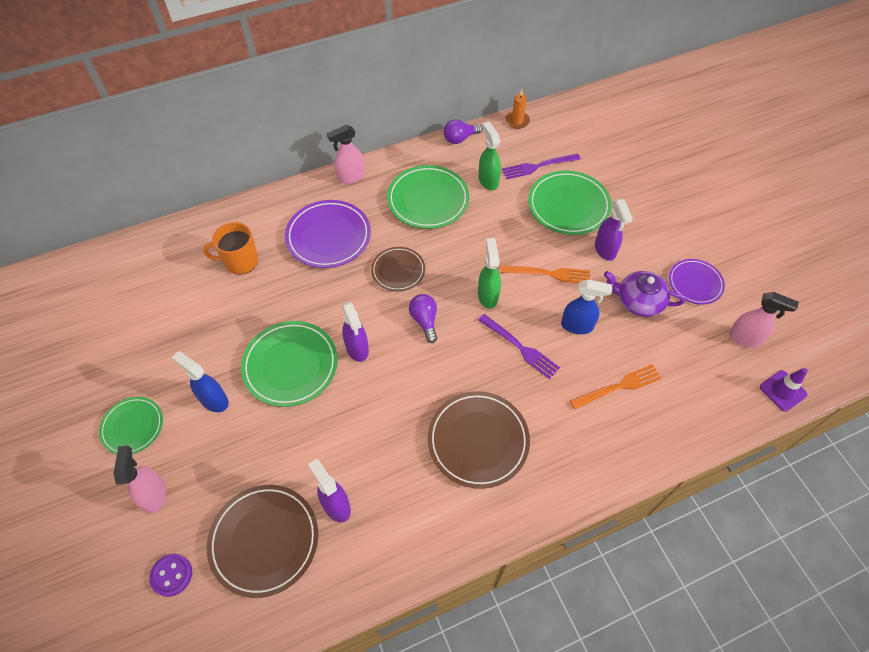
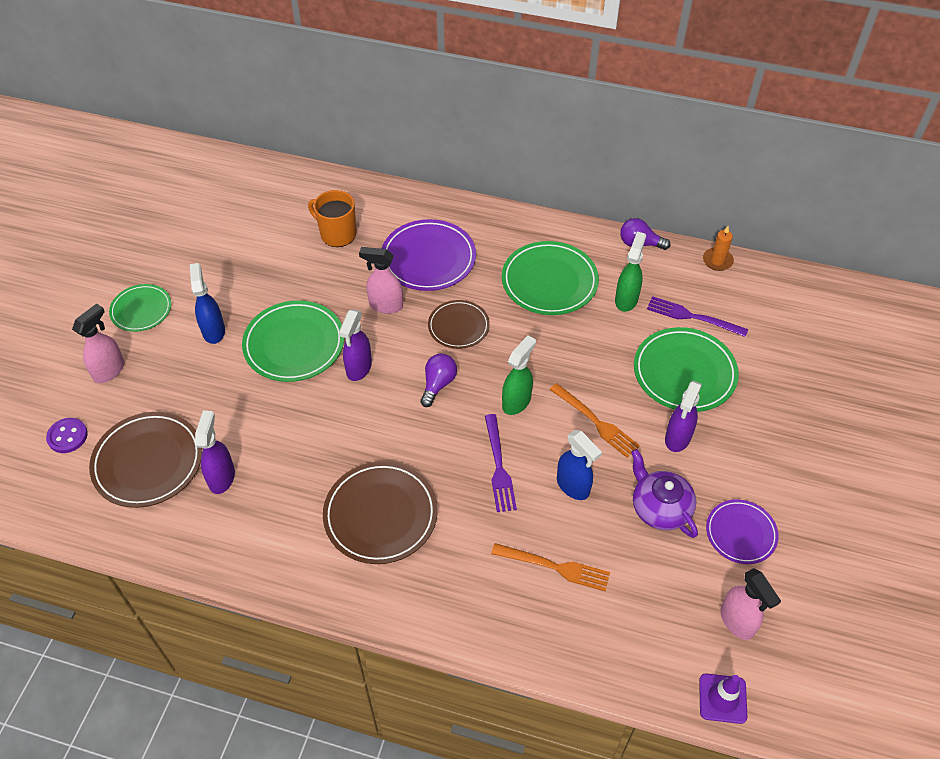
camera: 40 degrees right, 5 degrees down
(350, 177) = (499, 218): pink spray bottle -> pink spray bottle (385, 305)

